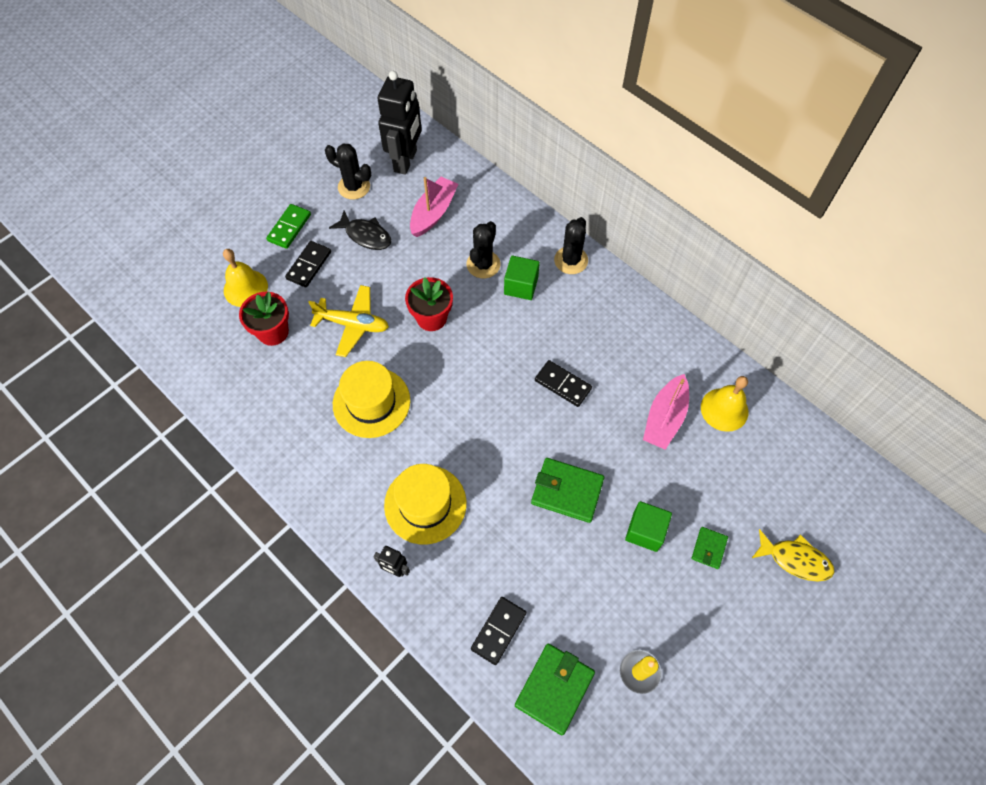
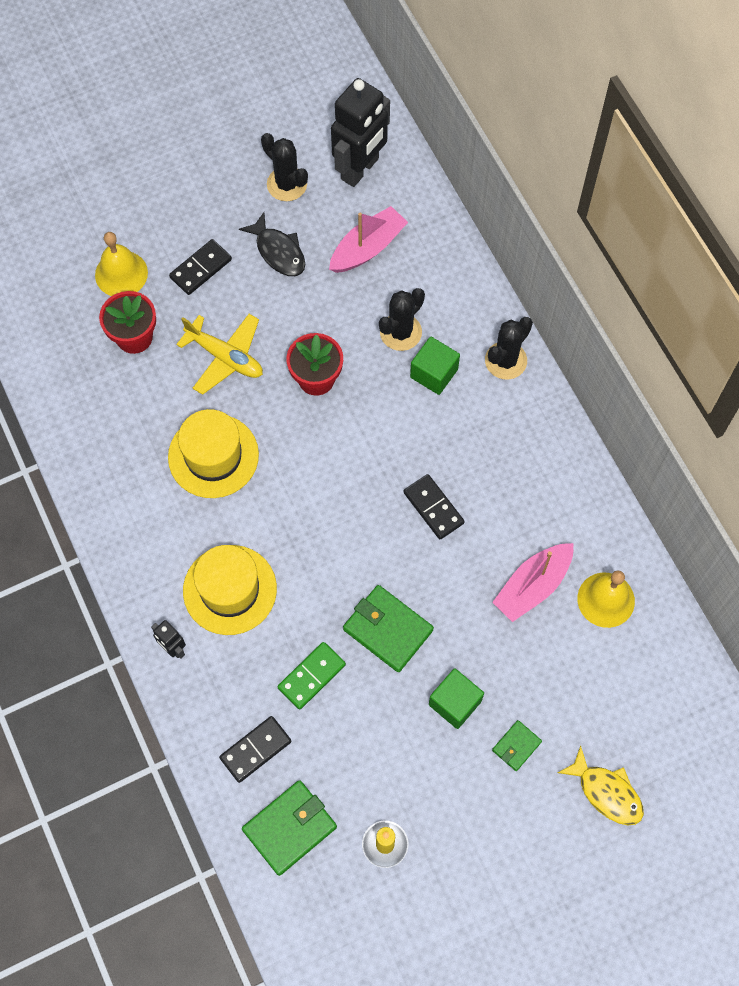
camera: 20 degrees right, 5 degrees up
(289, 227) = (194, 213): green domino -> green domino (311, 676)

